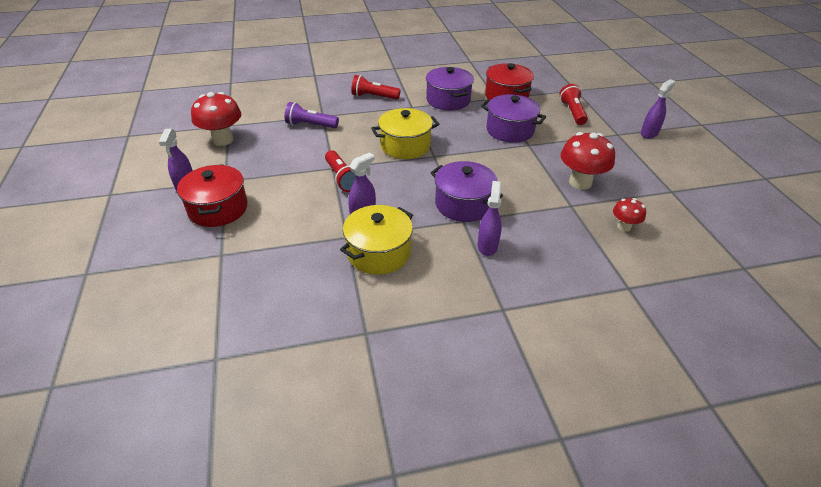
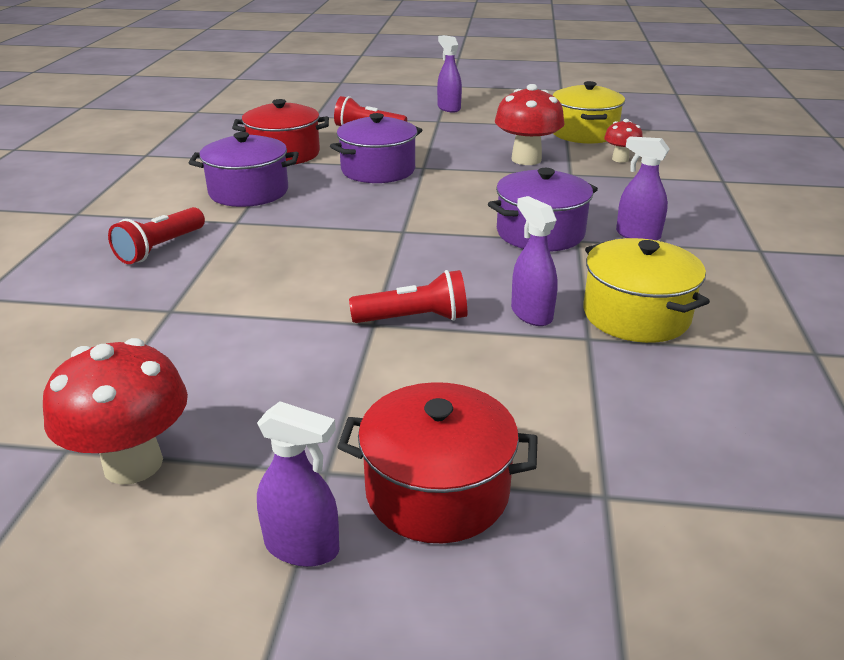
camera: 70 degrees left, 10 degrees down
(310, 125) = (194, 329): purple flashlight -> none
(405, 146) = (355, 247): yellow pot -> yellow pot (584, 133)

